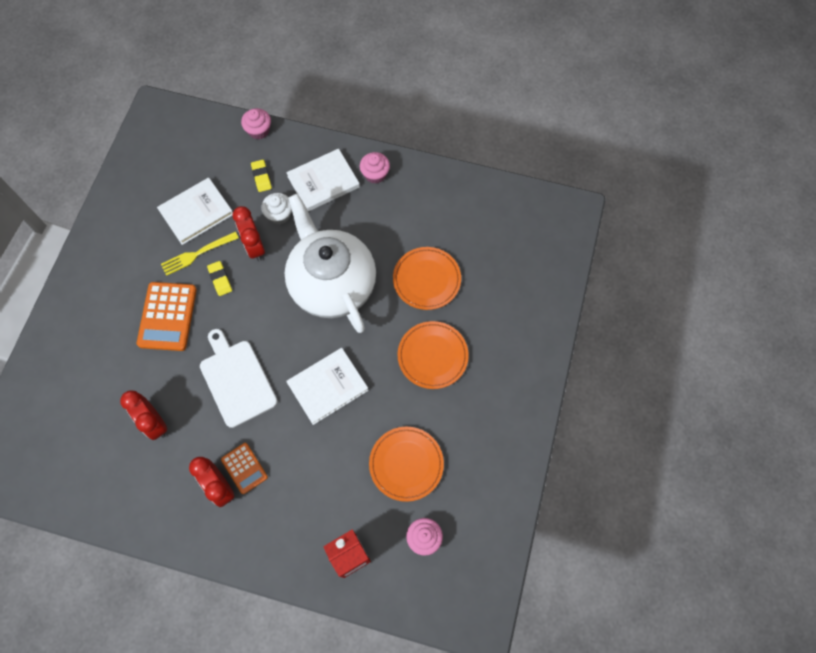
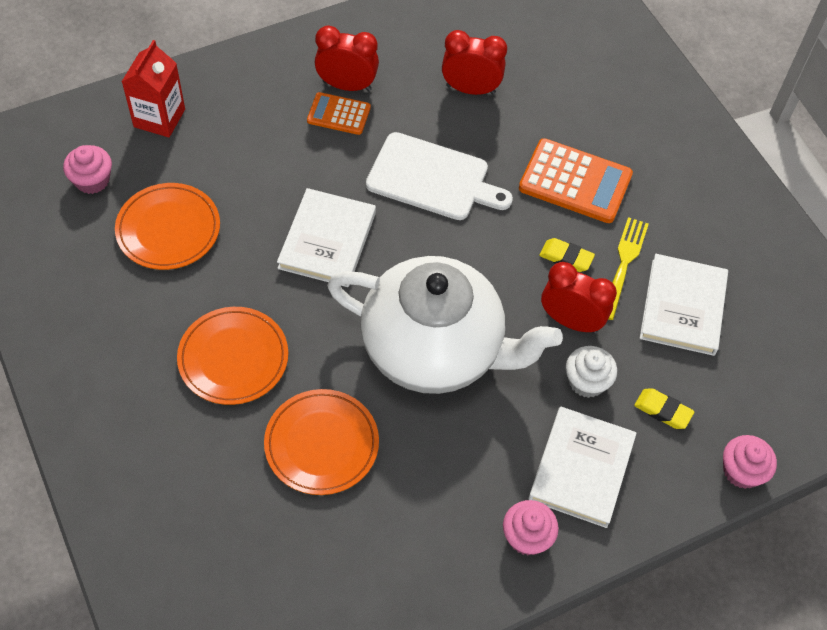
camera: 135 degrees right, 10 degrees down
(167, 316) = (575, 182): orange calculator -> orange calculator turned 150 degrees clockwise

